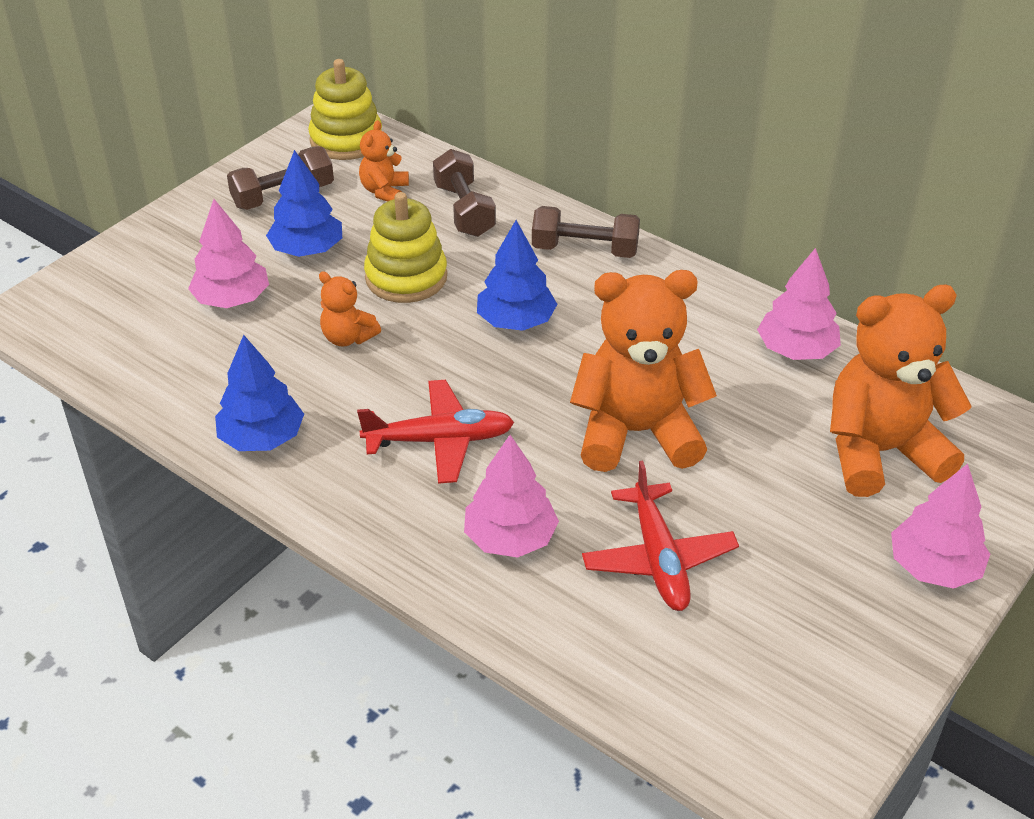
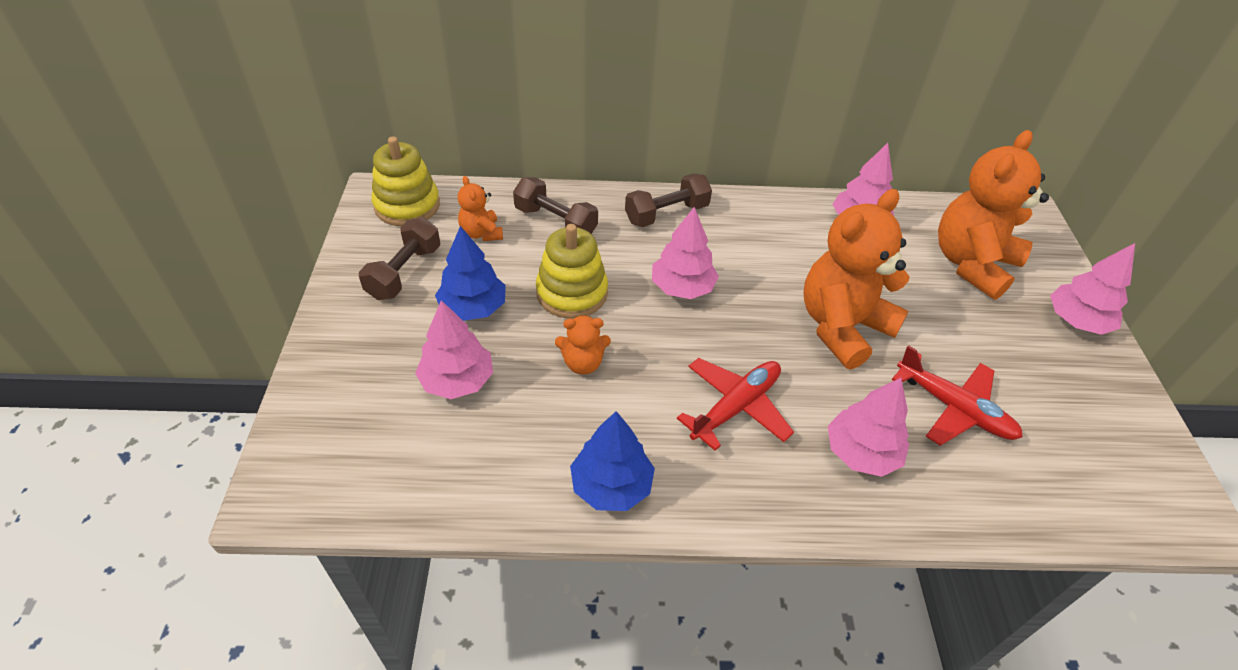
camera: 40 degrees left, 5 degrees up
(516, 321) = (682, 288): blue tree -> pink tree

